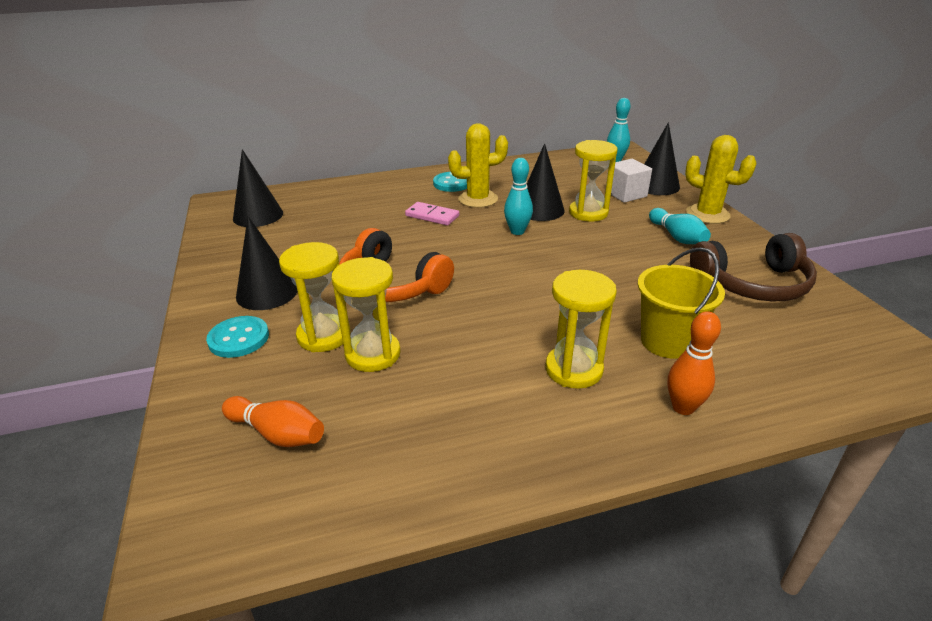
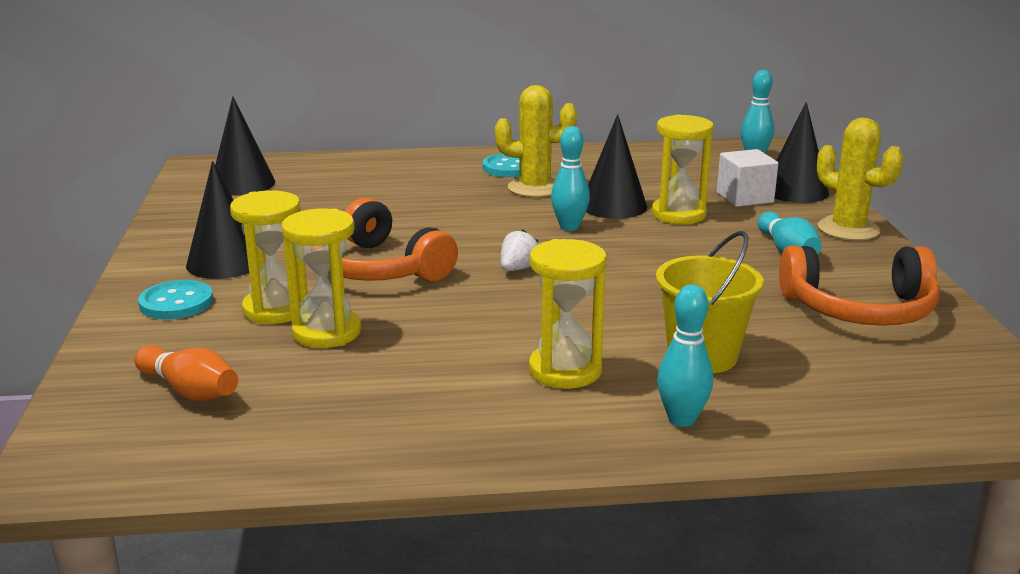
camera: 10 degrees right, 10 degrees down
(432, 216) = (464, 201): pink domino -> none
(496, 274) = (518, 269): none -> white strawberry
(683, 407) = (682, 419): orange bowling pin -> turquoise bowling pin
(752, 284) = (860, 309): brown headphones -> orange headphones

